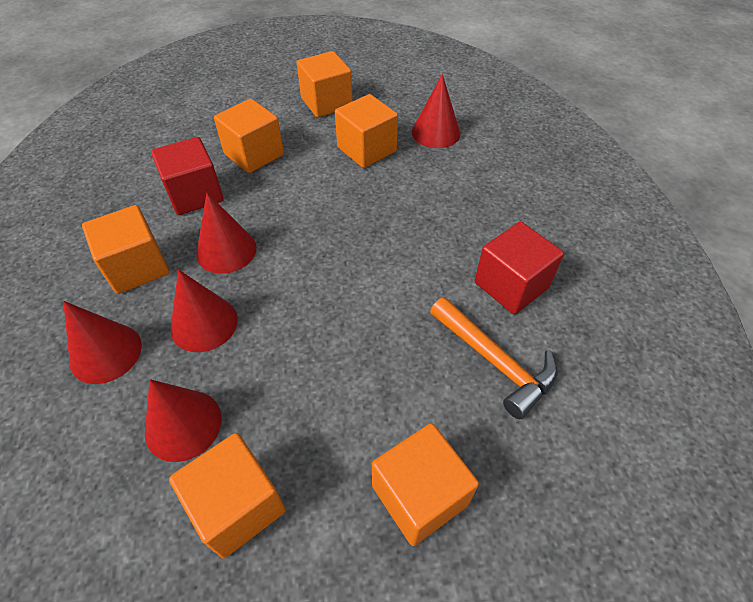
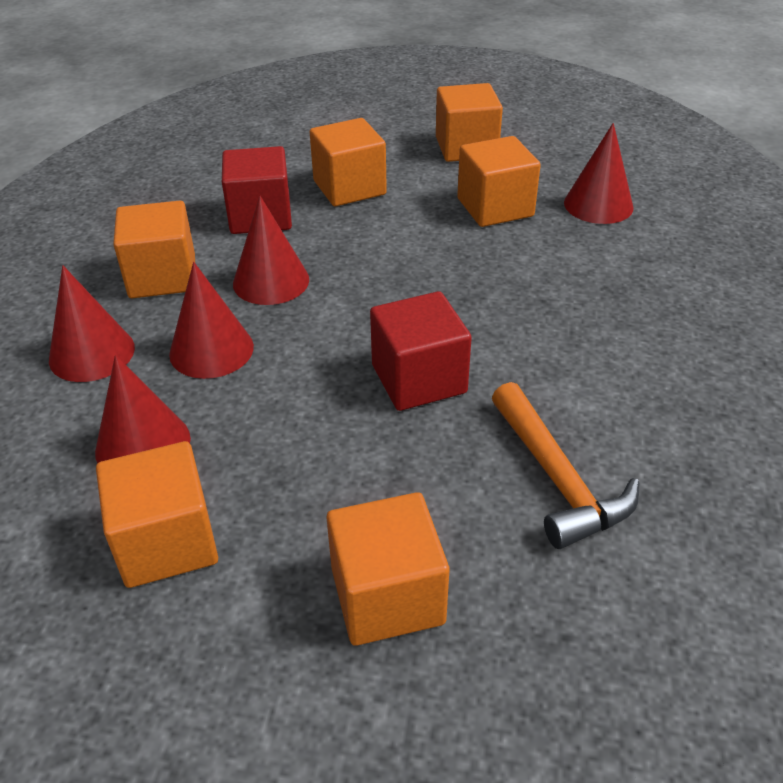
camera: 20 degrees right, 10 degrees down
(511, 285) = (622, 398): red cube -> red cube (419, 379)

